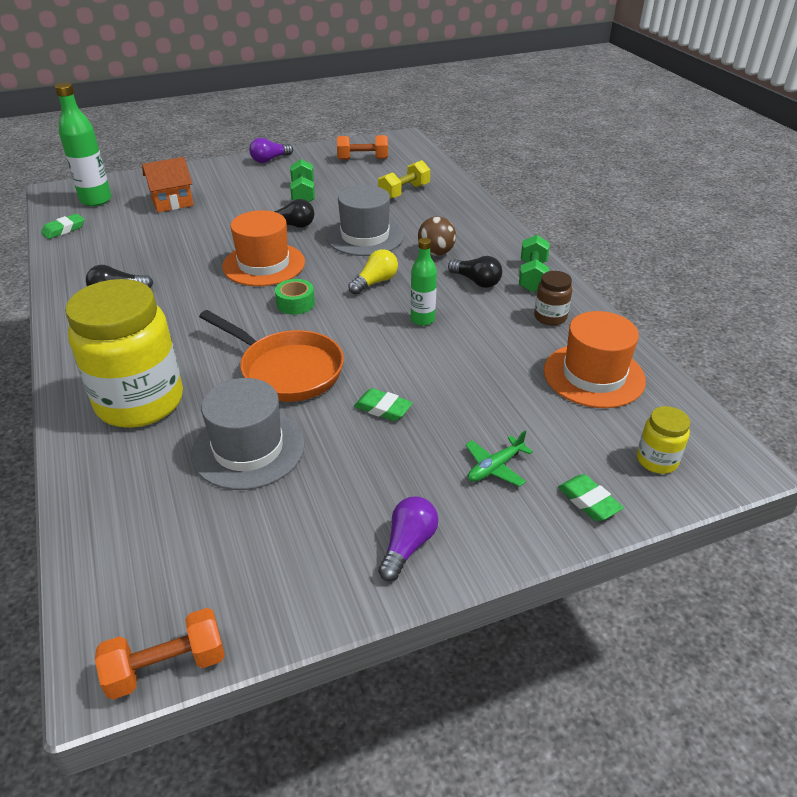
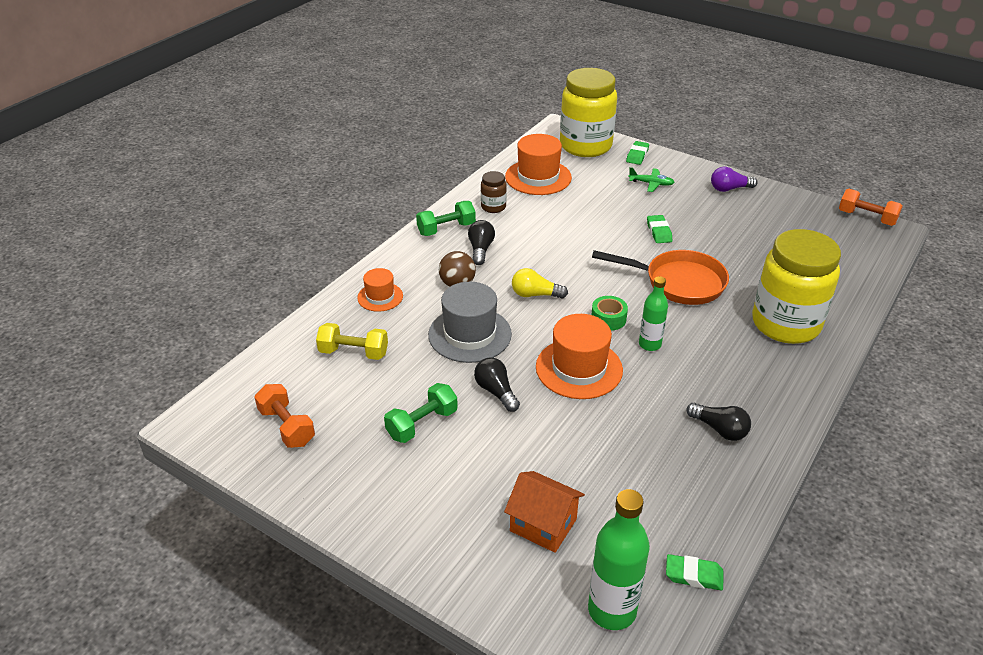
camera: 125 degrees left, 0 degrees up
(248, 448) = (751, 261): grey hat -> none
(270, 160) = (352, 514): purple light bulb -> none
(286, 370) = (678, 282): orange pan -> orange pan turned 105 degrees clockwise
(422, 320) = (556, 253): green bottle -> green bottle (649, 344)
(459, 217) = (380, 297): none -> orange hat
(657, 460) = (585, 146): yellow jar -> yellow jar, size x2.29

